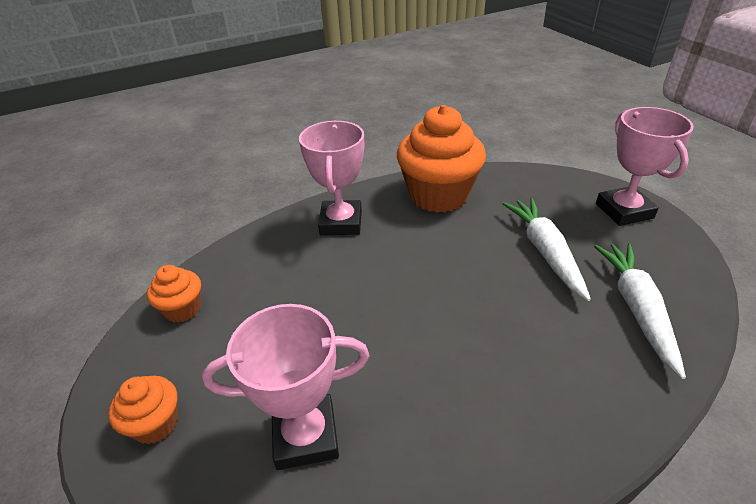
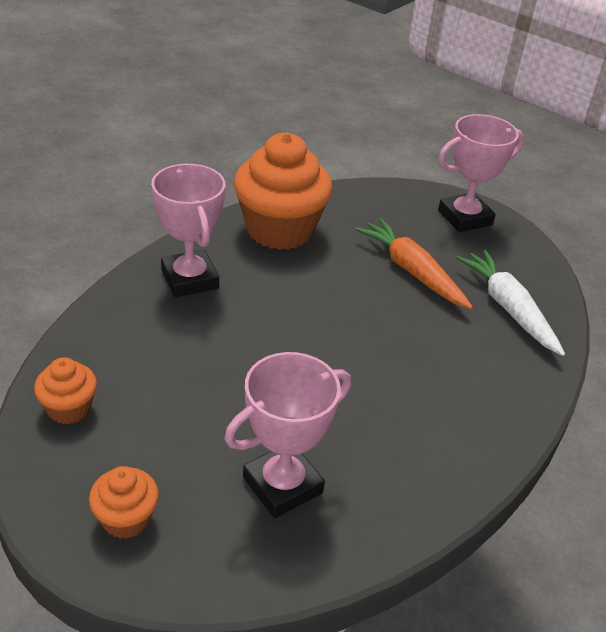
camera: 30 degrees left, 0 degrees up
(545, 252) = (412, 271): white carrot -> orange carrot
(624, 211) = (465, 218): pink trophy -> pink trophy turned 75 degrees counterclockwise

